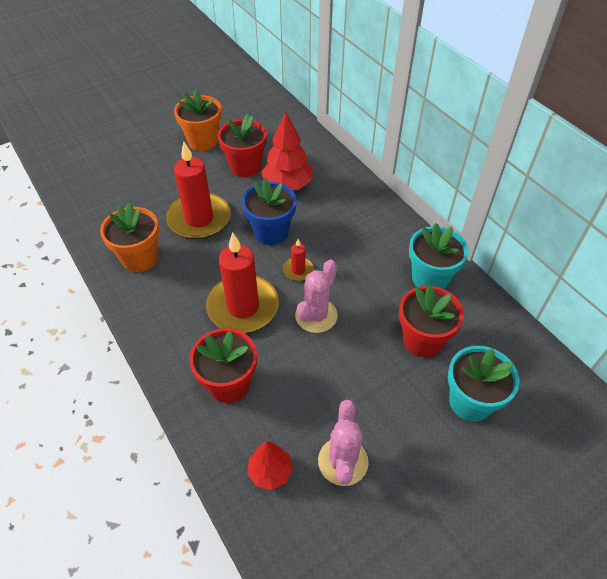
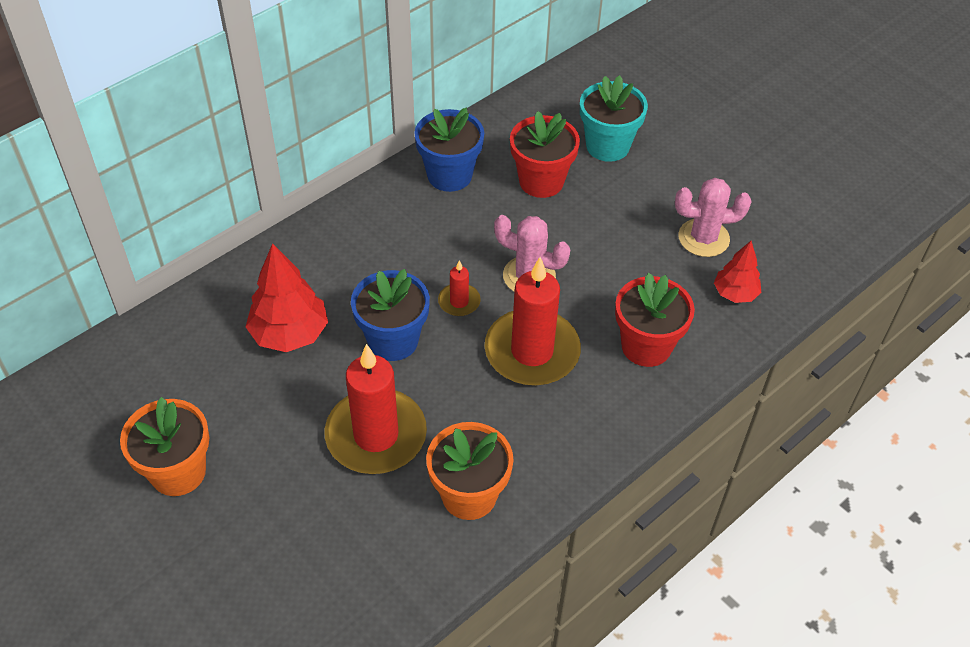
camera: 100 degrees left, 0 degrees up
(245, 166) = (247, 396): red flower pot -> none
(430, 278) = (449, 175): turquoise flower pot -> blue flower pot

